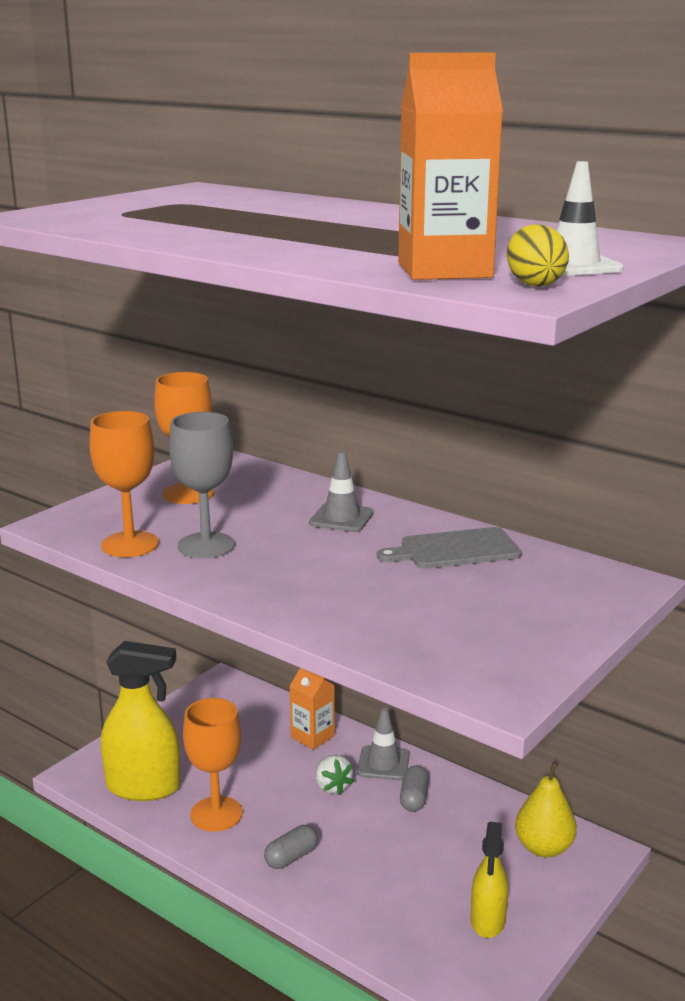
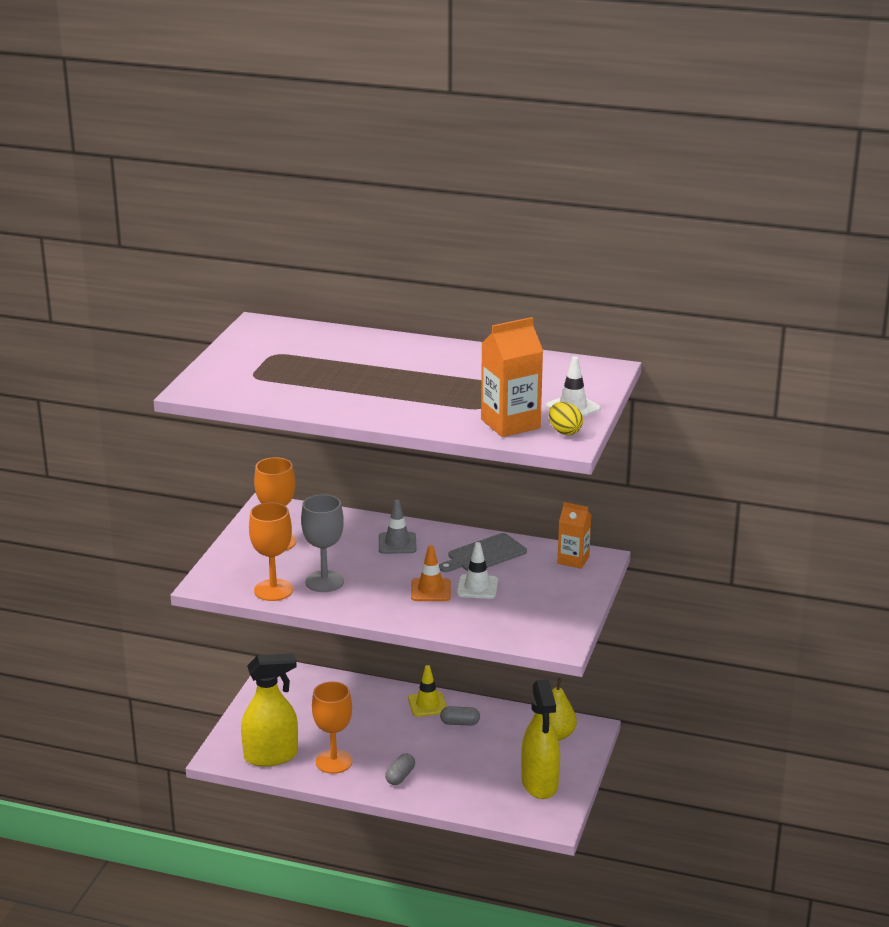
camera: 20 degrees left, 5 degrees up
(312, 737) = (368, 697): orange carton -> orange carton (573, 560)
(332, 786) = (401, 727): white strawberry -> none
(345, 580) = (431, 590): none -> orange traffic cone
(383, 763) = (427, 704): grey traffic cone -> yellow traffic cone
(413, 798) = (460, 723): grey capsule -> grey capsule turned 75 degrees counterclockwise
(417, 588) = (477, 587): none -> white traffic cone
(488, 920) = (539, 783): yellow spray bottle -> yellow spray bottle, size x1.63

